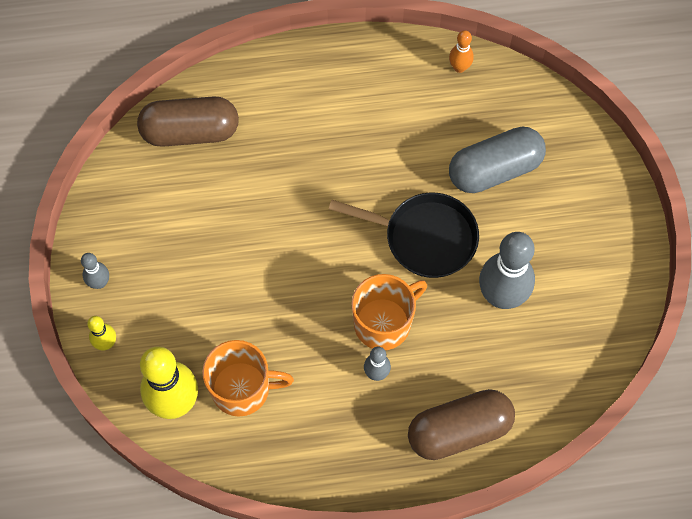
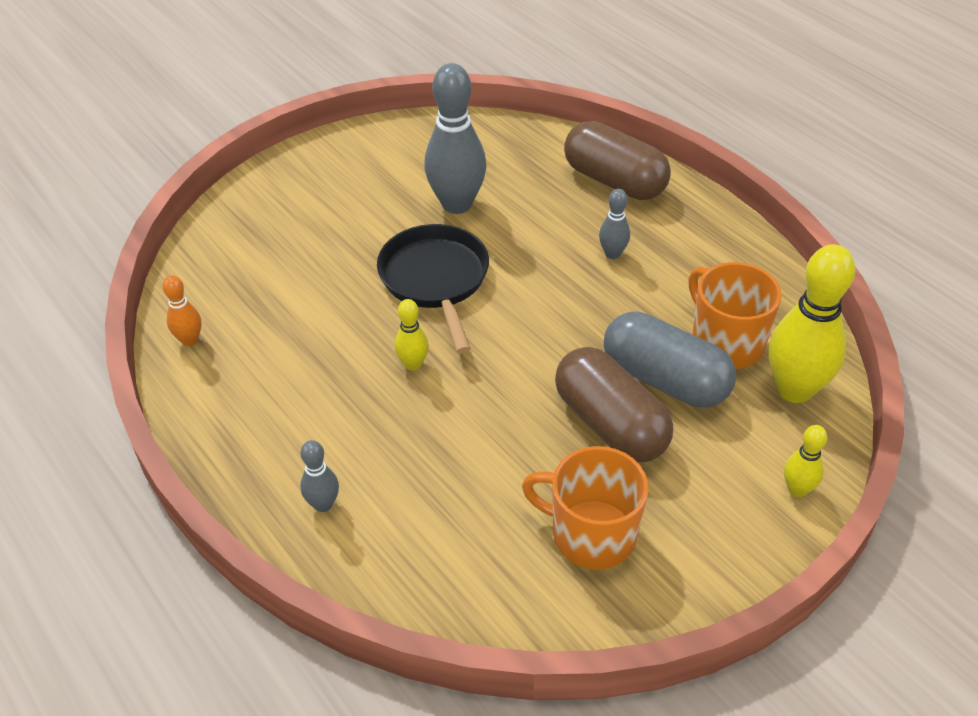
camera: 120 degrees left, 20 degrees down
(99, 282) = (735, 542): grey bowling pin -> grey bowling pin (323, 504)
(190, 132) = (454, 564): brown capsule -> brown capsule (610, 424)
(353, 184) = (413, 364): none -> yellow bowling pin
(383, 323) = (556, 270): orange mug -> orange mug (591, 534)
(494, 170) = (314, 261): grey capsule -> grey capsule (665, 379)

